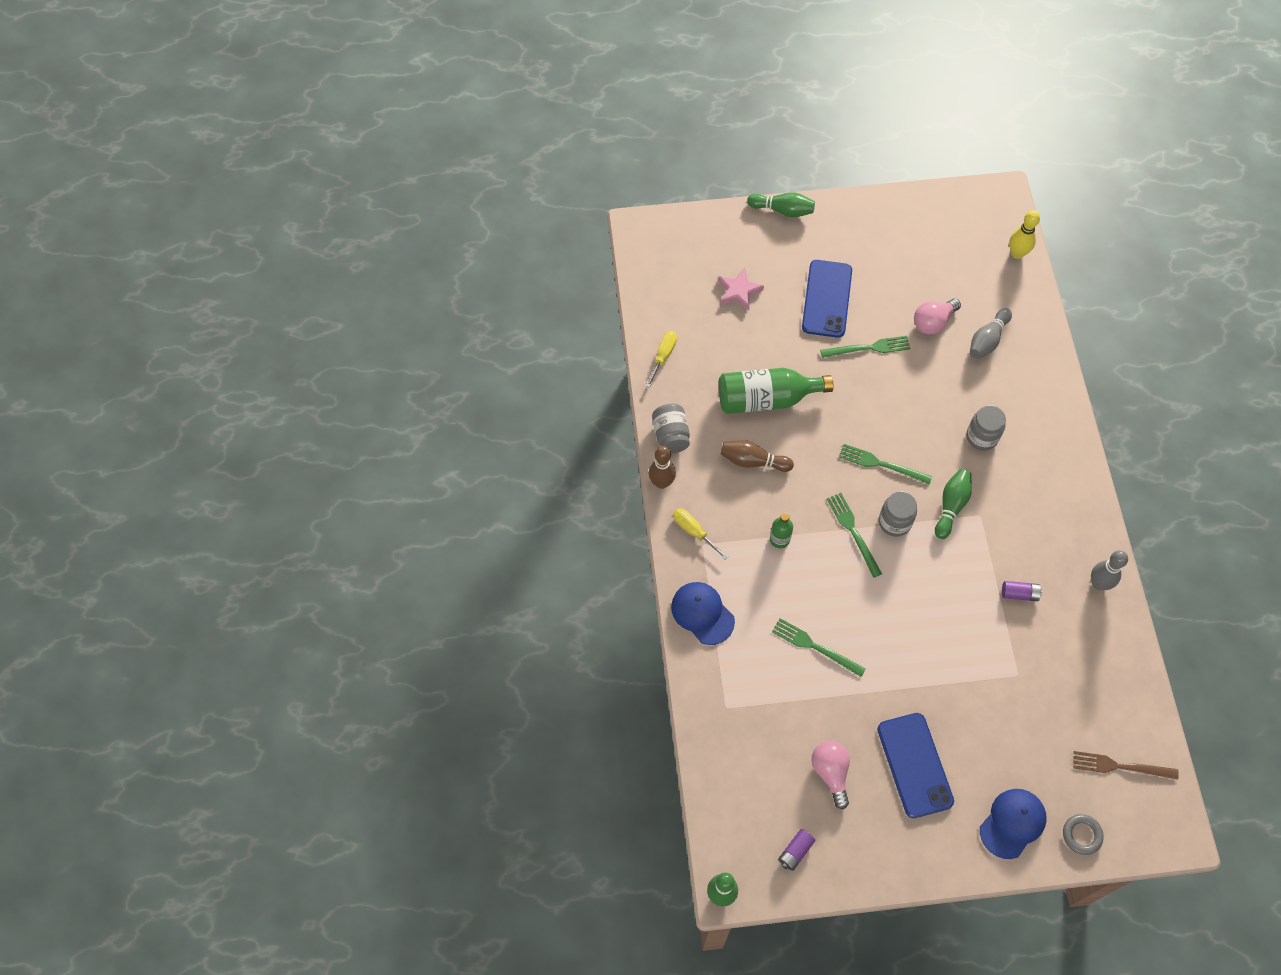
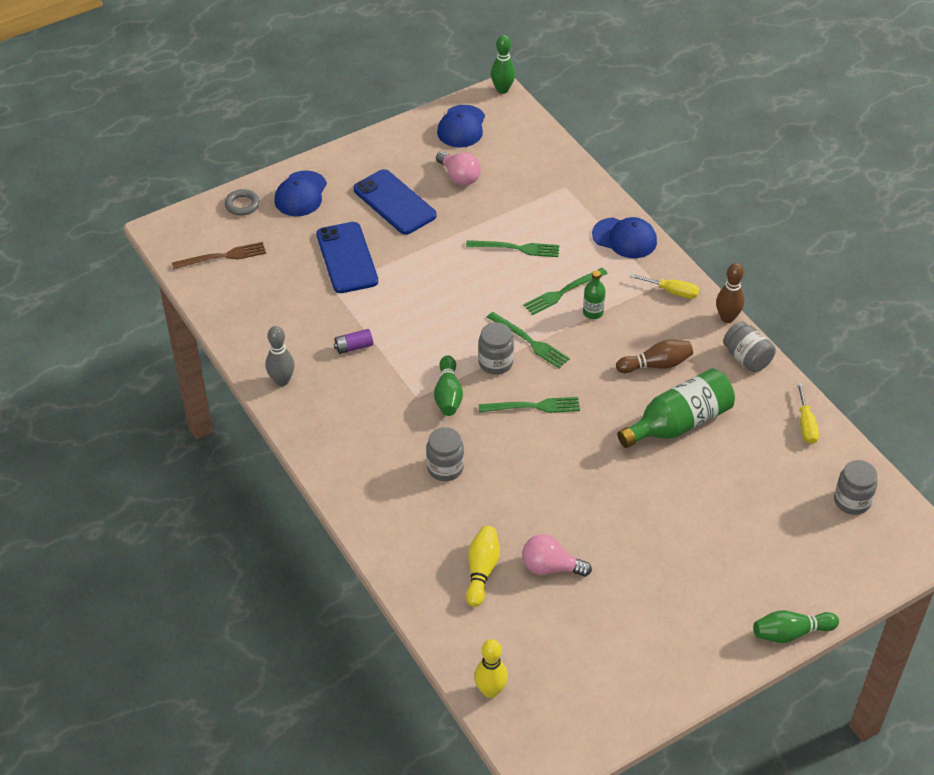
camera: 155 degrees right, 15 degrees down
(672, 282) = (852, 501): none -> grey jar
(739, 291) = (776, 519): pink star -> none
(795, 851) = (461, 127): purple battery -> blue cap
(827, 299) = (678, 548): blue phone -> blue phone (346, 258)
(868, 348) = (605, 512): green fork -> green fork (563, 292)
(933, 322) = (550, 567): pink light bulb -> pink light bulb turned 105 degrees counterclockwise
(987, 340) = (481, 571): grey bowling pin -> yellow bowling pin

